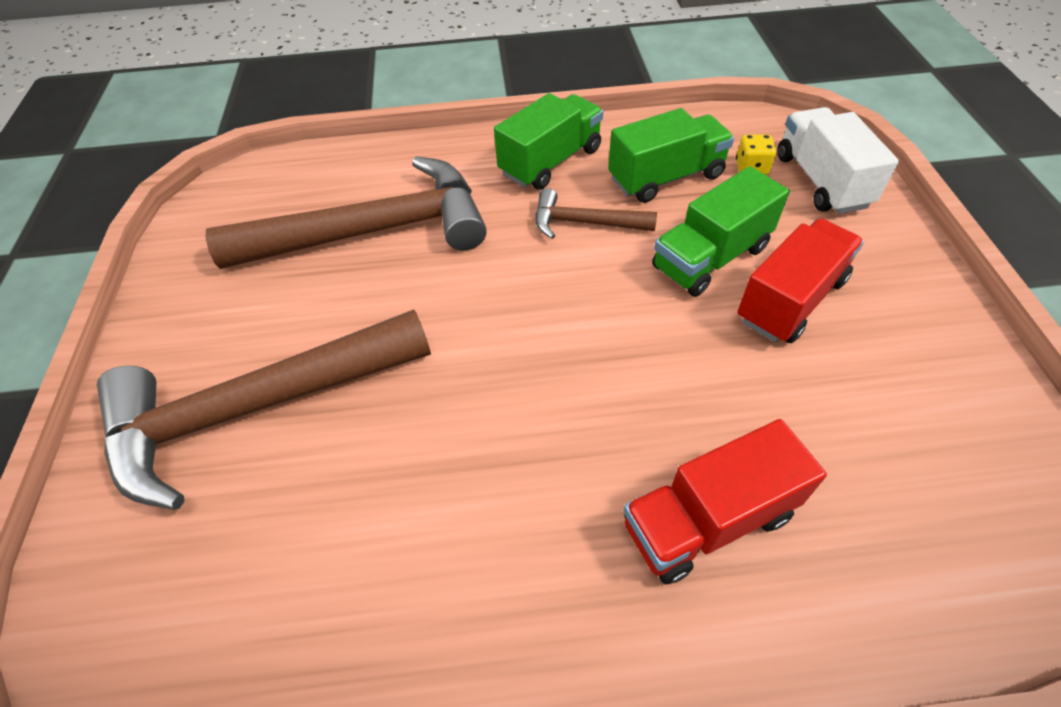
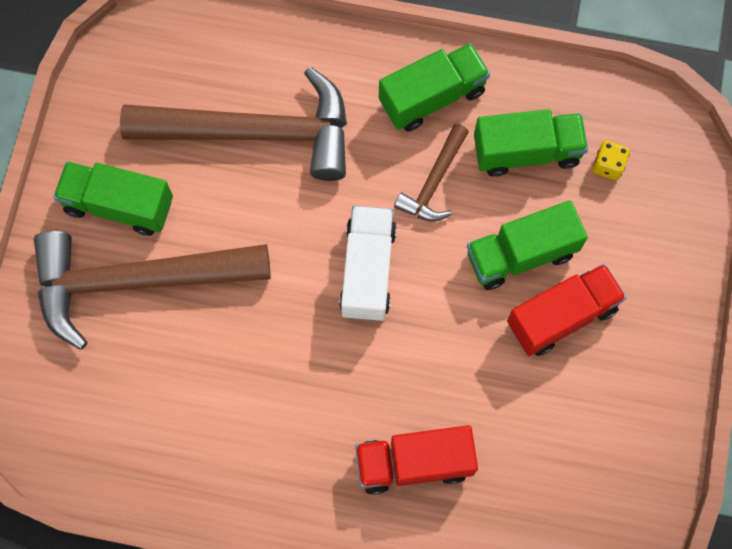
camera: 15 degrees right, 20 degrees up
(222, 335) = (119, 205): none -> green truck
(584, 223) = (434, 182): brown hammer -> brown hammer turned 90 degrees counterclockwise
(821, 181) = (660, 201): white truck -> white truck (368, 271)

